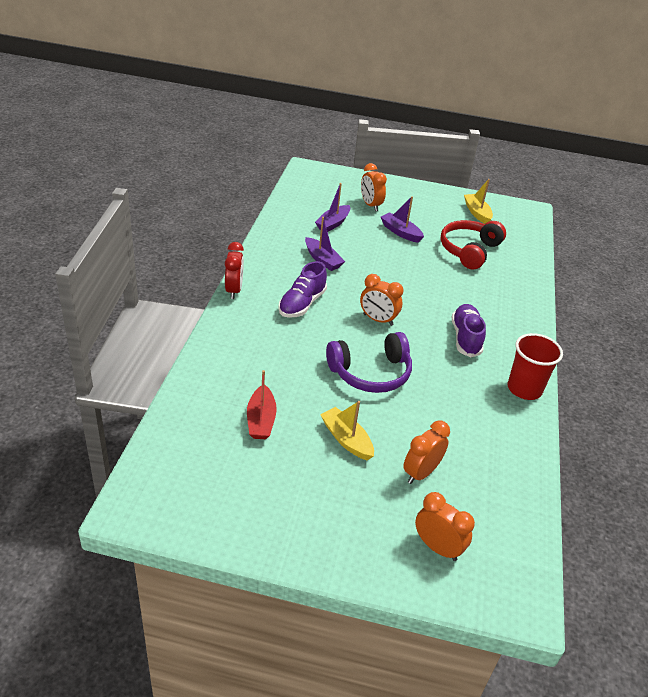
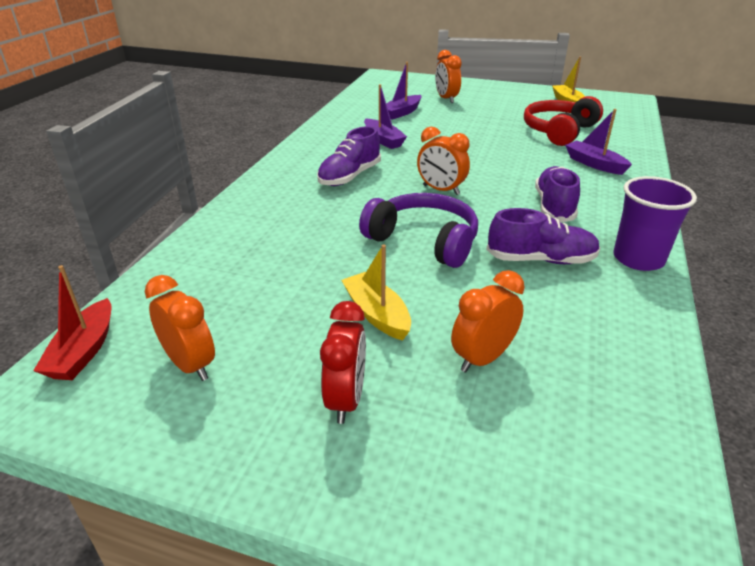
camera: 10 degrees right, 5 degrees down
(234, 290) = (272, 165): red clock -> red clock (346, 399)
(261, 420) = (262, 290): red boat -> red boat (84, 351)
(370, 373) = (424, 241): purple headphones -> purple headphones turned 135 degrees counterclockwise
(400, 232) = (478, 118): purple boat -> purple boat (594, 164)
(437, 547) = (503, 470): orange clock -> orange clock (190, 365)
(456, 390) = (541, 260): none -> purple shoe
(524, 389) = (638, 259): red cup -> purple cup

